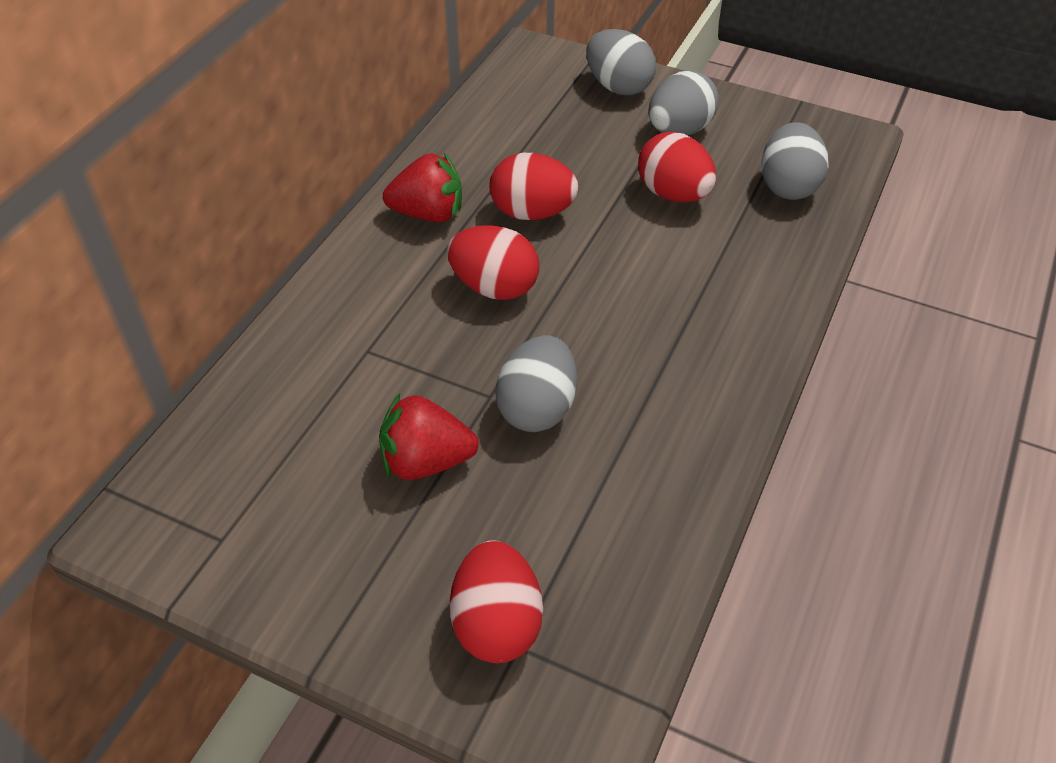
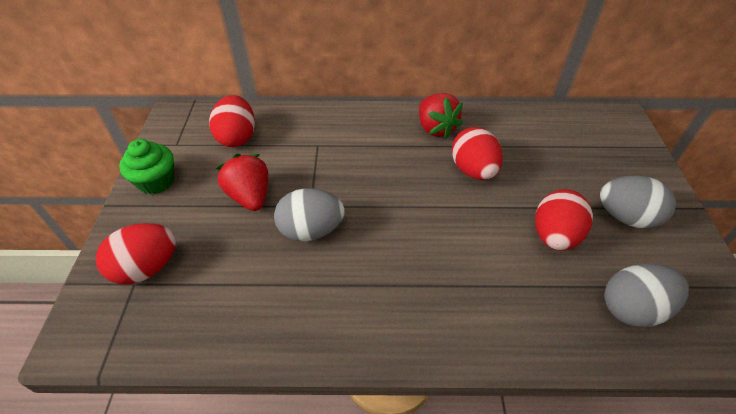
camera: 65 degrees right, 0 degrees up
(303, 584) = (156, 181): none -> green cupcake
(494, 287) = (397, 176): red egg -> red egg (237, 137)
(618, 87) = (636, 169): grey egg -> none

